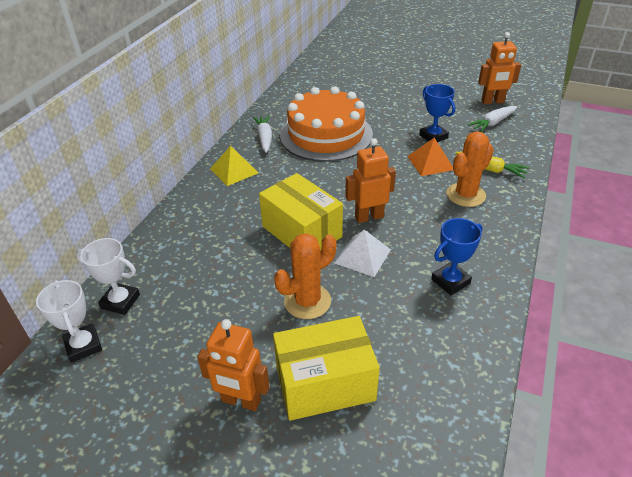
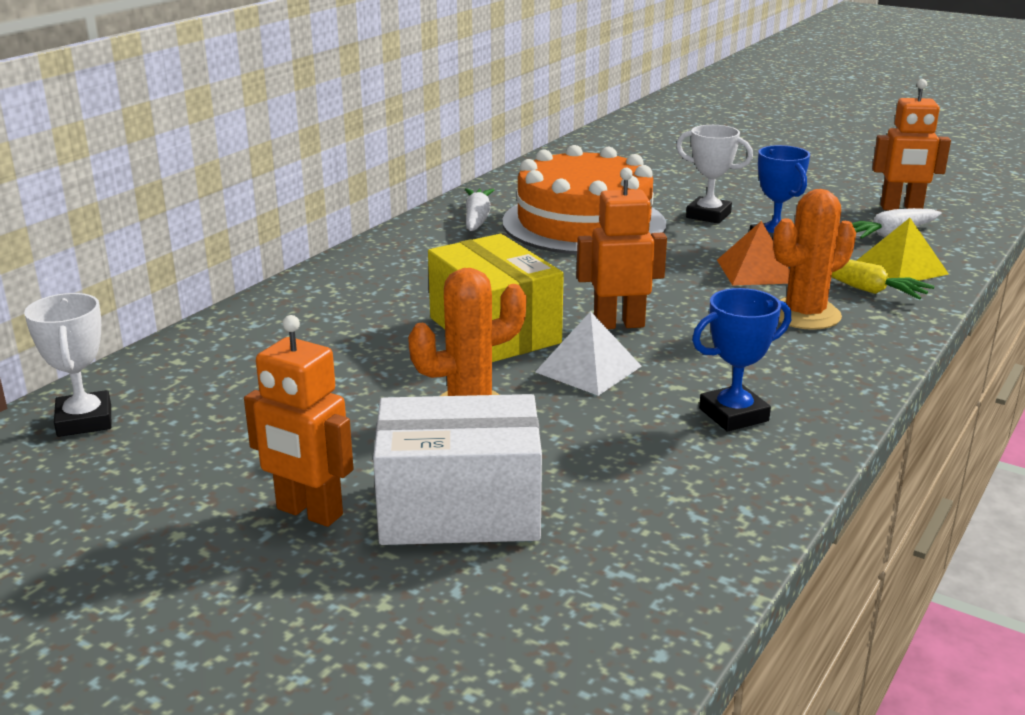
camera: 10 degrees right, 15 degrees down
(120, 301) = (163, 378): white trophy -> white trophy (708, 215)
(234, 170) = (410, 251): yellow pyramid -> yellow pyramid (901, 267)
(325, 383) = (459, 509): yellow box -> white box

